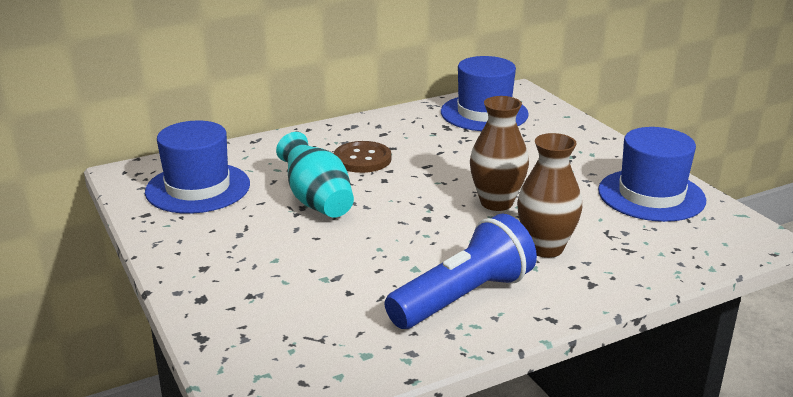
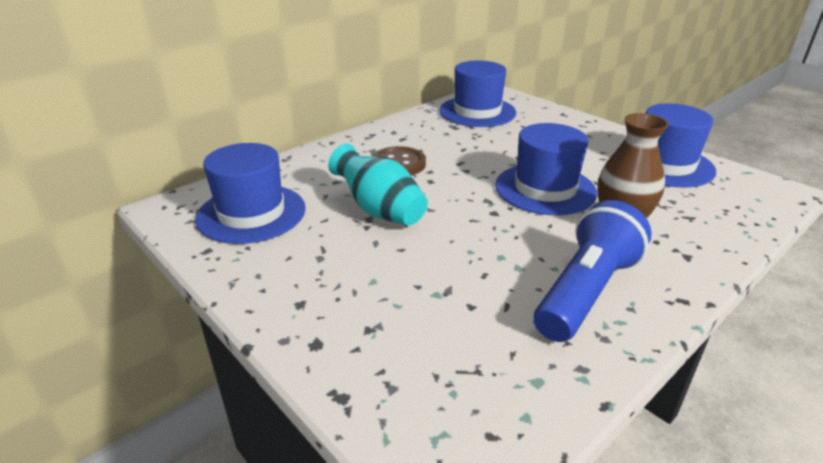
camera: 15 degrees left, 5 degrees up
(496, 203) = (545, 189): brown vase -> blue hat

